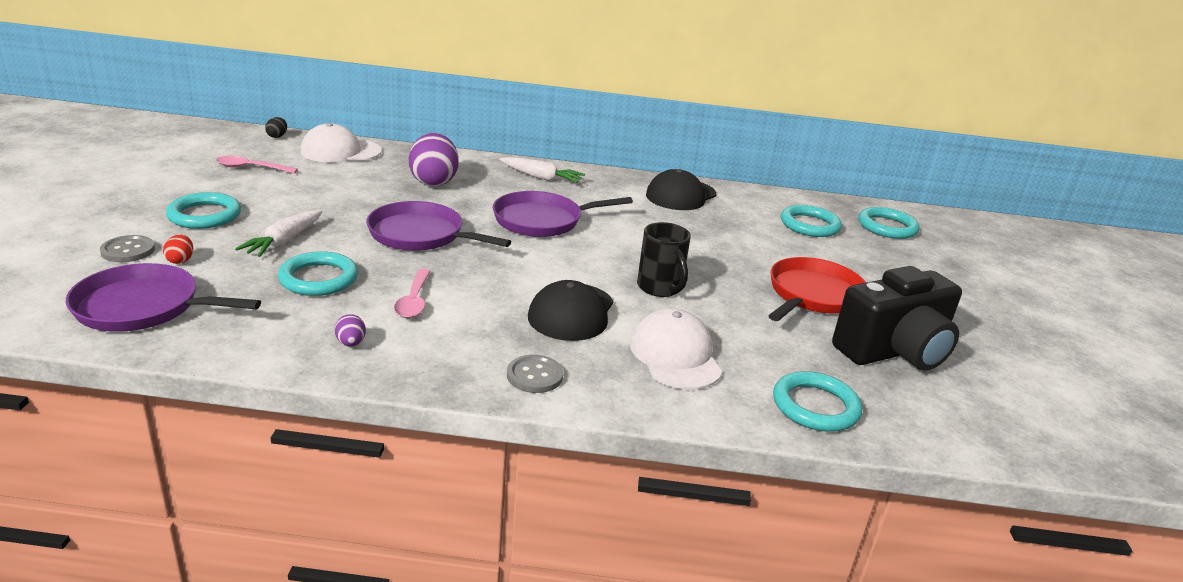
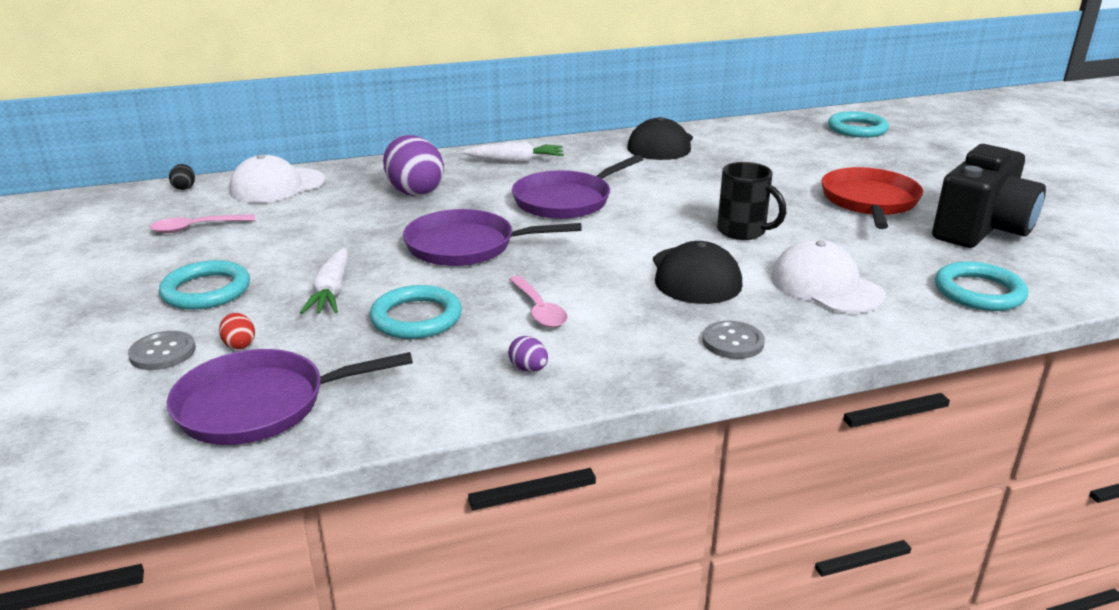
camera: 20 degrees left, 0 degrees up
(809, 225) = (797, 143): turquoise ring -> none

